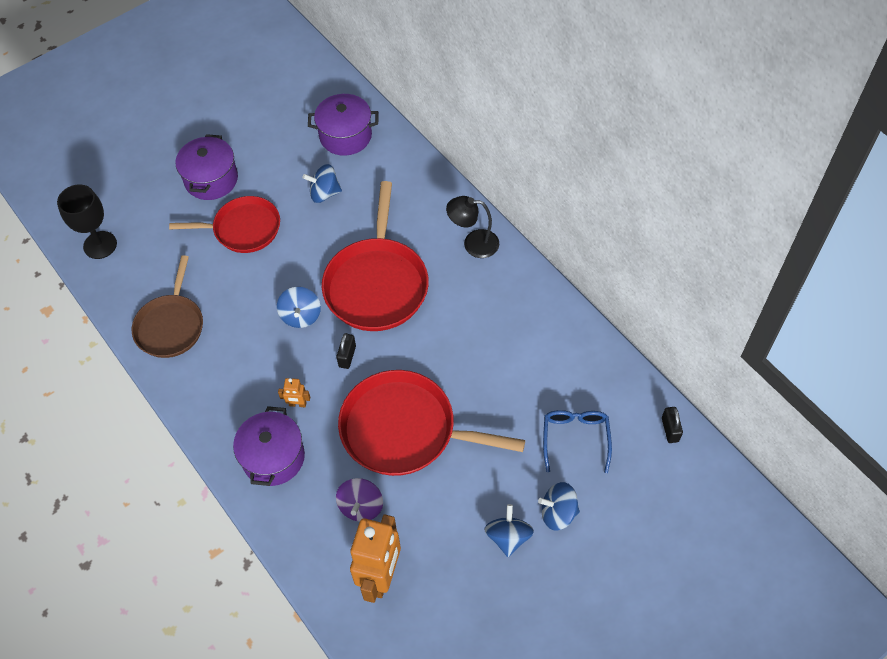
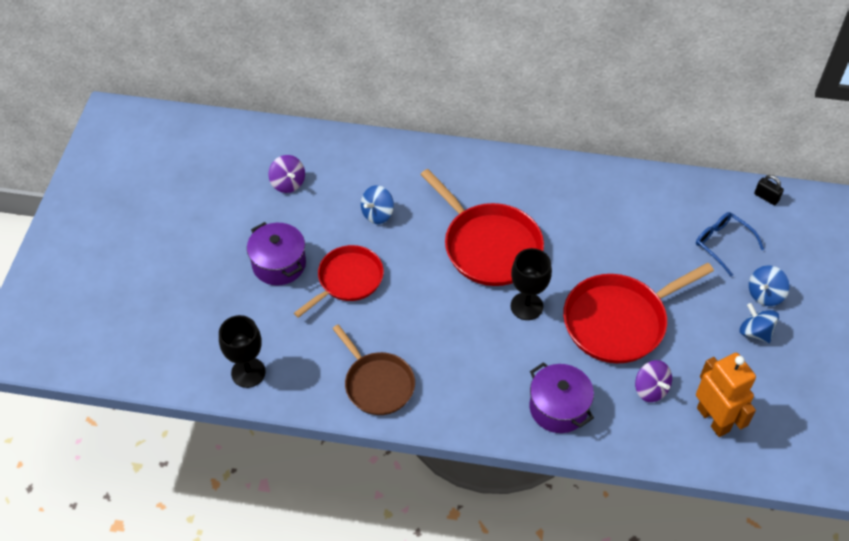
camera: 45 degrees left, 5 degrees down
(289, 120) = (288, 183): none -> purple spinning top
(297, 404) = (532, 362): orange robot -> none
(301, 316) = (463, 305): blue spinning top -> none
(345, 136) = (344, 165): purple pot -> none
(347, 356) = (526, 306): black padlock -> black goblet
(473, 243) = (520, 174): black lamp -> none

